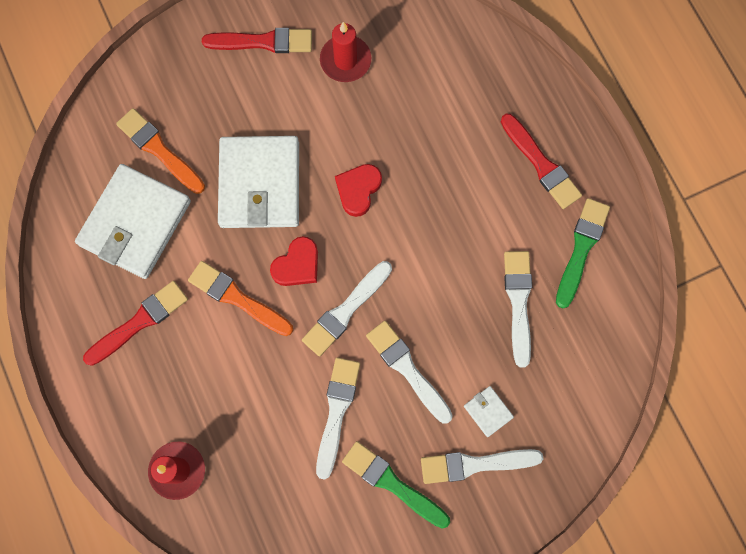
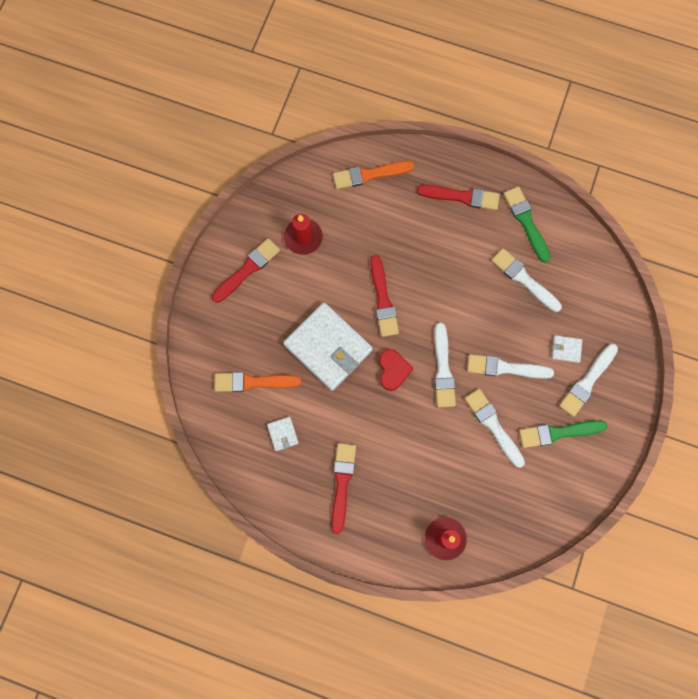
camera: 45 degrees left, 0 degrees up
(135, 223) = (283, 434): white wallet -> white wallet, size x0.41
(237, 298) = (380, 419): orange brush -> orange brush (369, 175)
(358, 190) = (383, 300): red heart -> red brush

